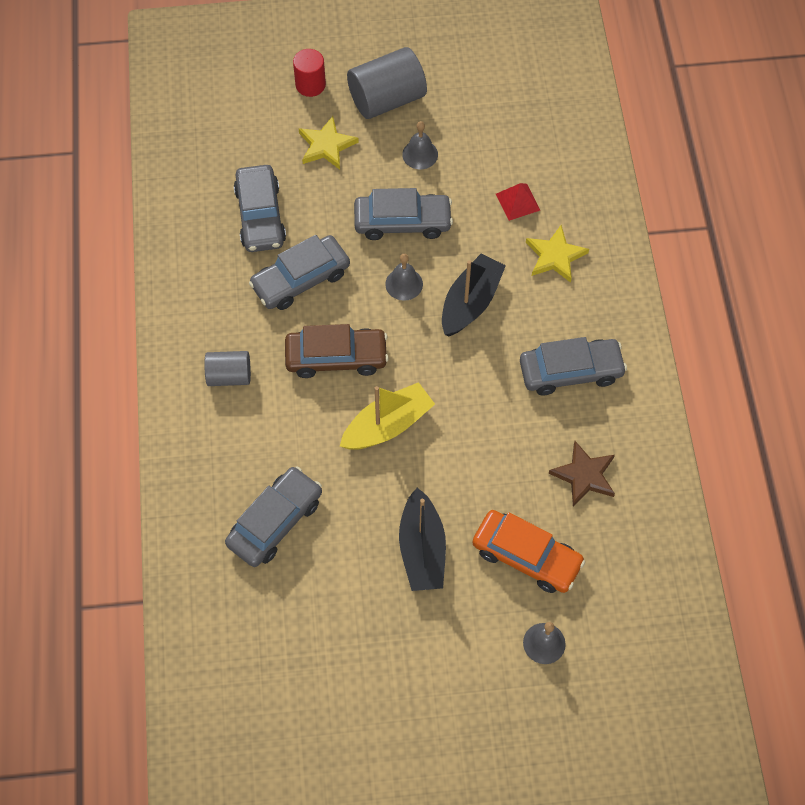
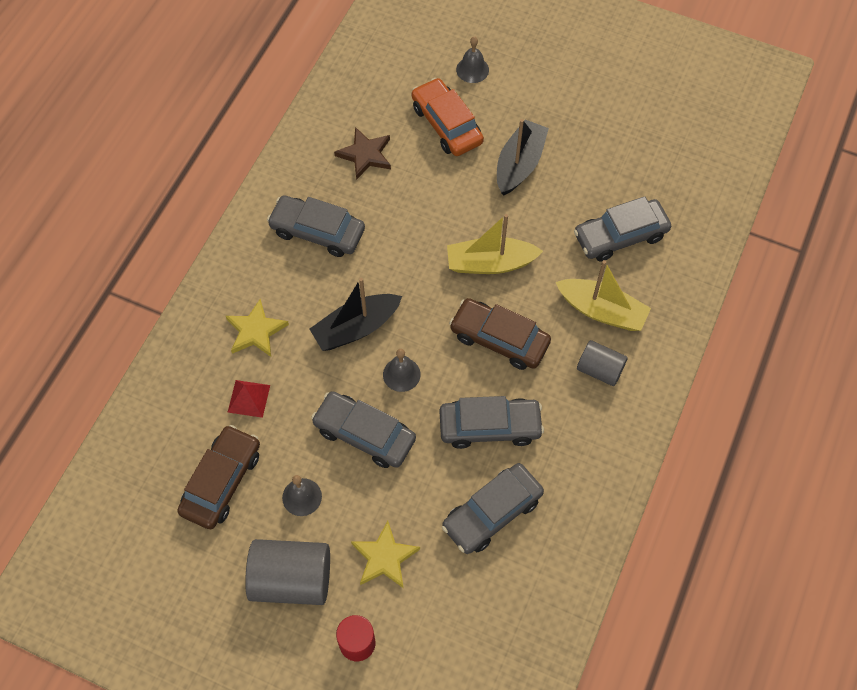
camera: 150 degrees left, 0 degrees up
(255, 433) = (601, 311): none -> yellow boat
(260, 216) = (492, 513): grey car -> grey car turned 150 degrees counterclockwise
(490, 134) = (221, 482): none -> brown car

